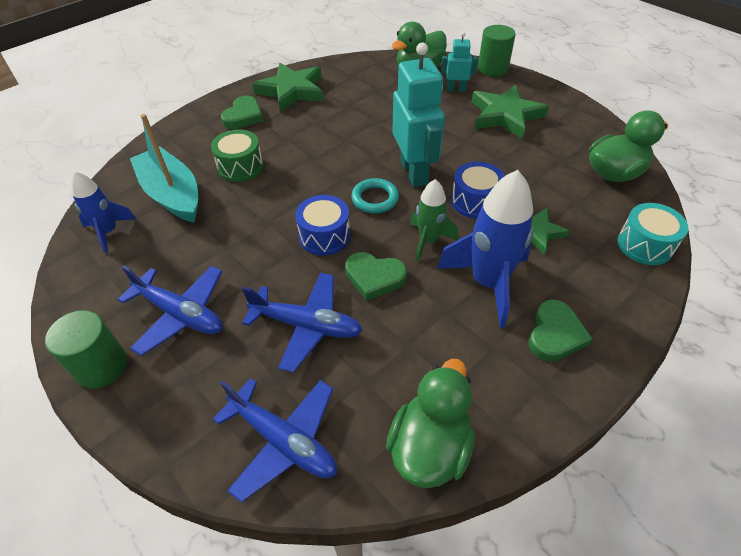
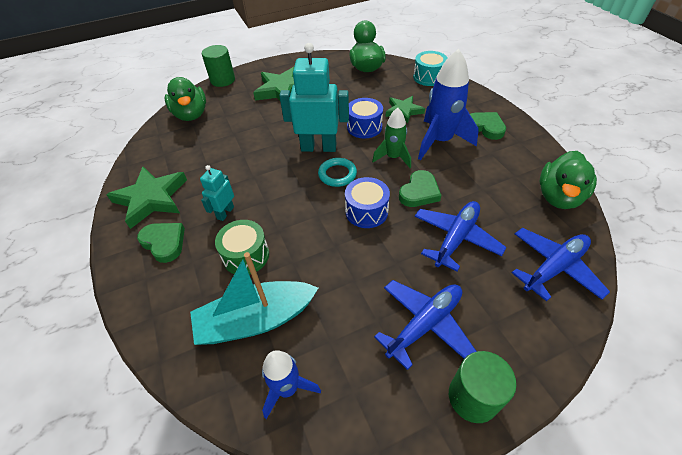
camera: 70 degrees left, 0 degrees up
(430, 447) = (558, 197): green duck -> green duck turned 105 degrees counterclockwise
(456, 89) = (234, 103): turquoise robot -> turquoise robot (225, 213)

